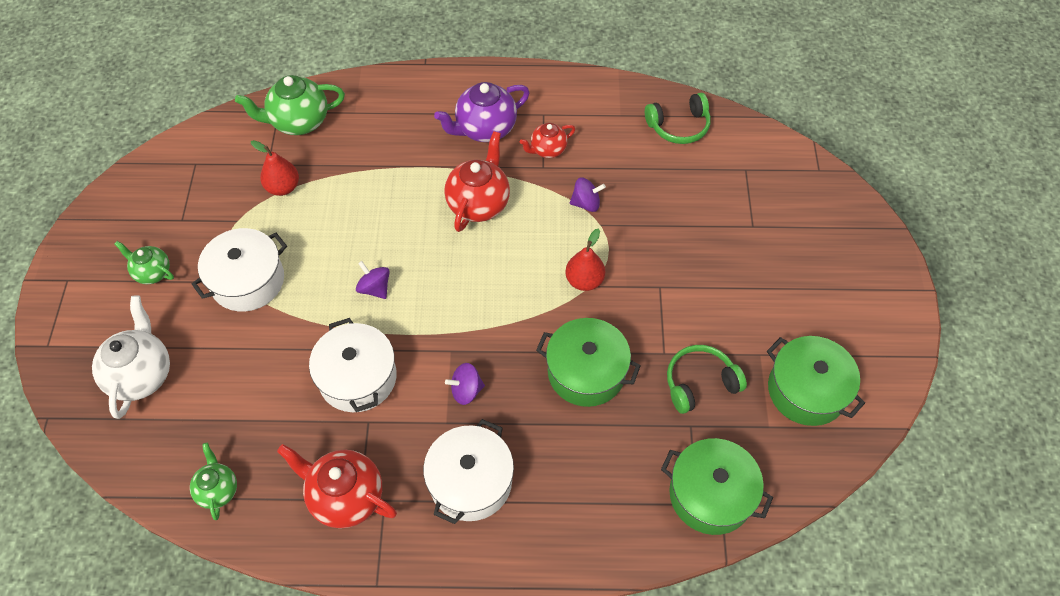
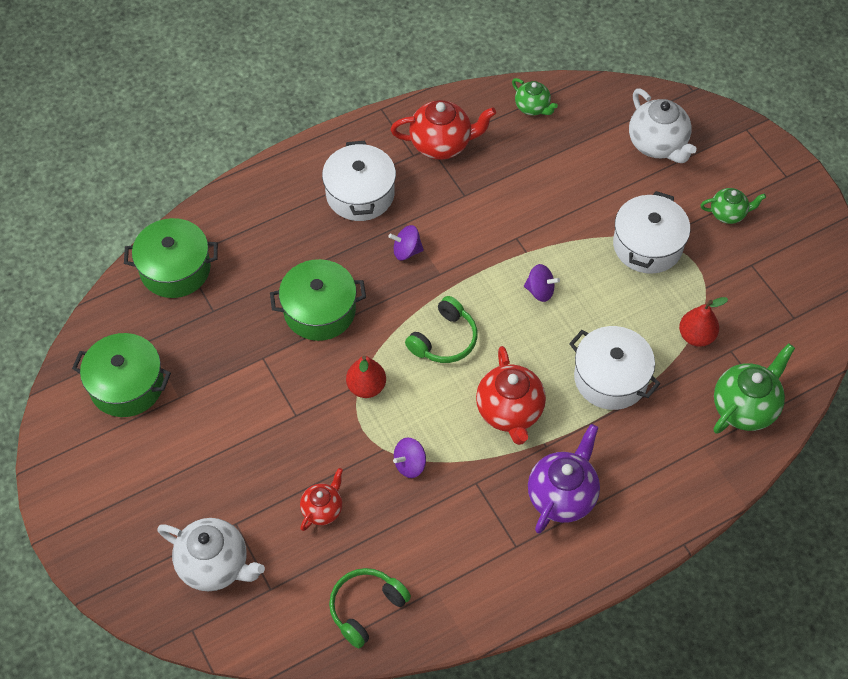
camera: 150 degrees right, 0 degrees up
(357, 377) = (497, 220): white pot -> white pot (610, 378)
(466, 390) = (406, 251): purple spinning top -> purple spinning top turned 135 degrees counterclockwise
(547, 150) = (484, 505): red teapot -> red teapot (323, 509)
(700, 383) = (220, 347): green headphones -> green headphones (444, 339)
(782, 204) = (215, 565): none -> white teapot

